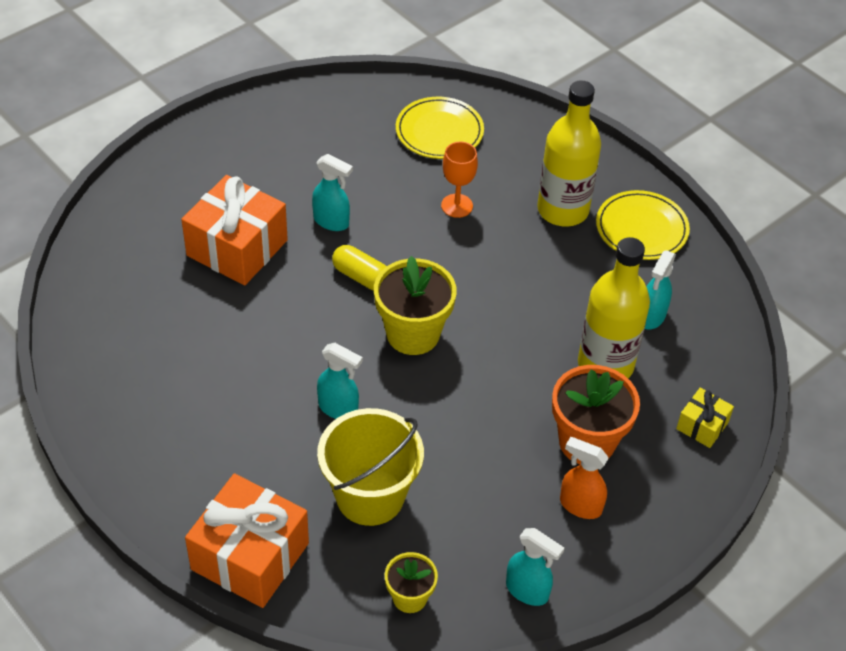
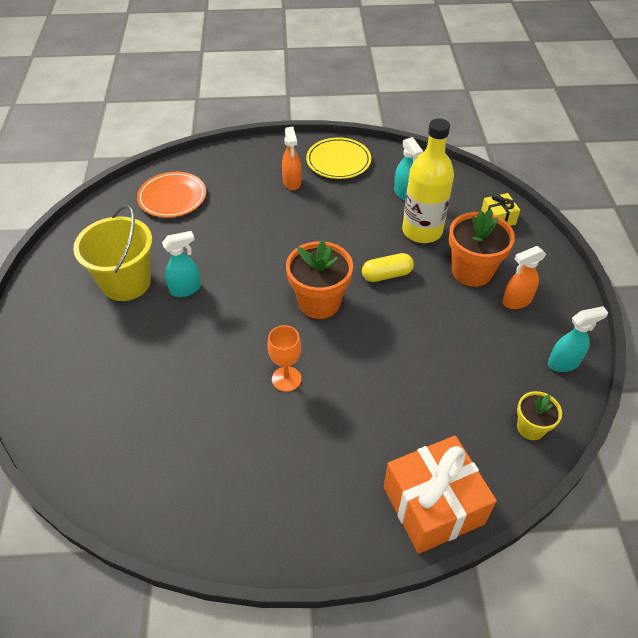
camera: 50 degrees left, 0 degrees up
(237, 248) = (152, 353): orange gift -> none
(338, 409) = (346, 377): turquoise spray bottle -> none
(362, 277) = (248, 301): yellow capsule -> yellow capsule (386, 275)
(370, 496) = (432, 401): yellow bucket -> yellow bucket (126, 282)
(413, 334) = (319, 302): yellow flower pot -> orange flower pot
(439, 131) = (172, 197): yellow plate -> orange plate
(457, 206) = (239, 223): orange goblet -> orange goblet (286, 379)
(563, 210) = (292, 182): yellow bottle -> orange spray bottle

